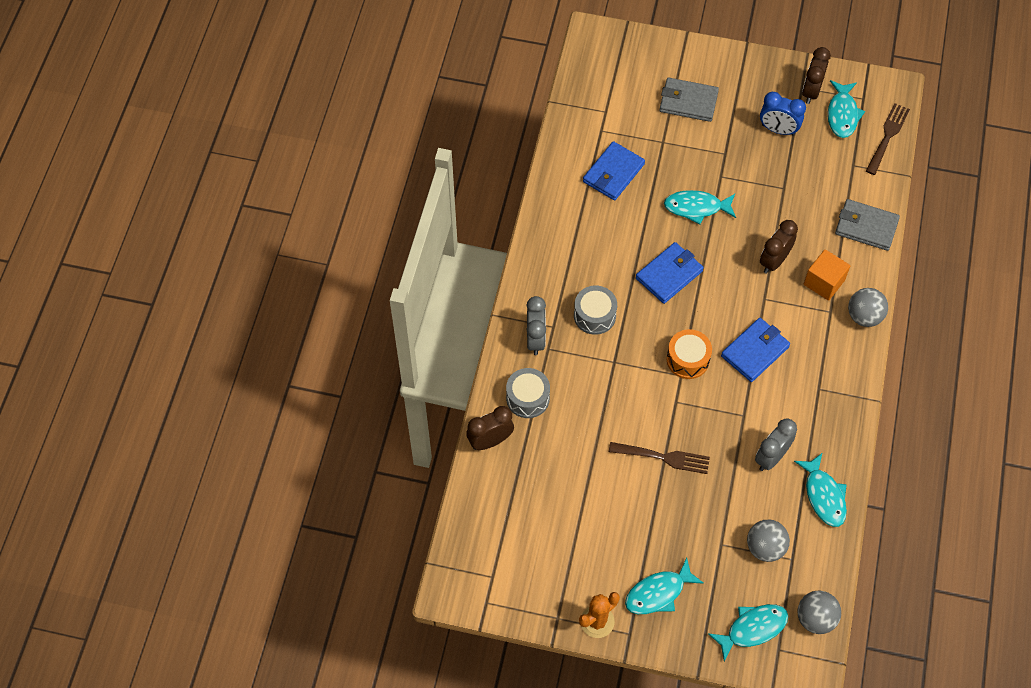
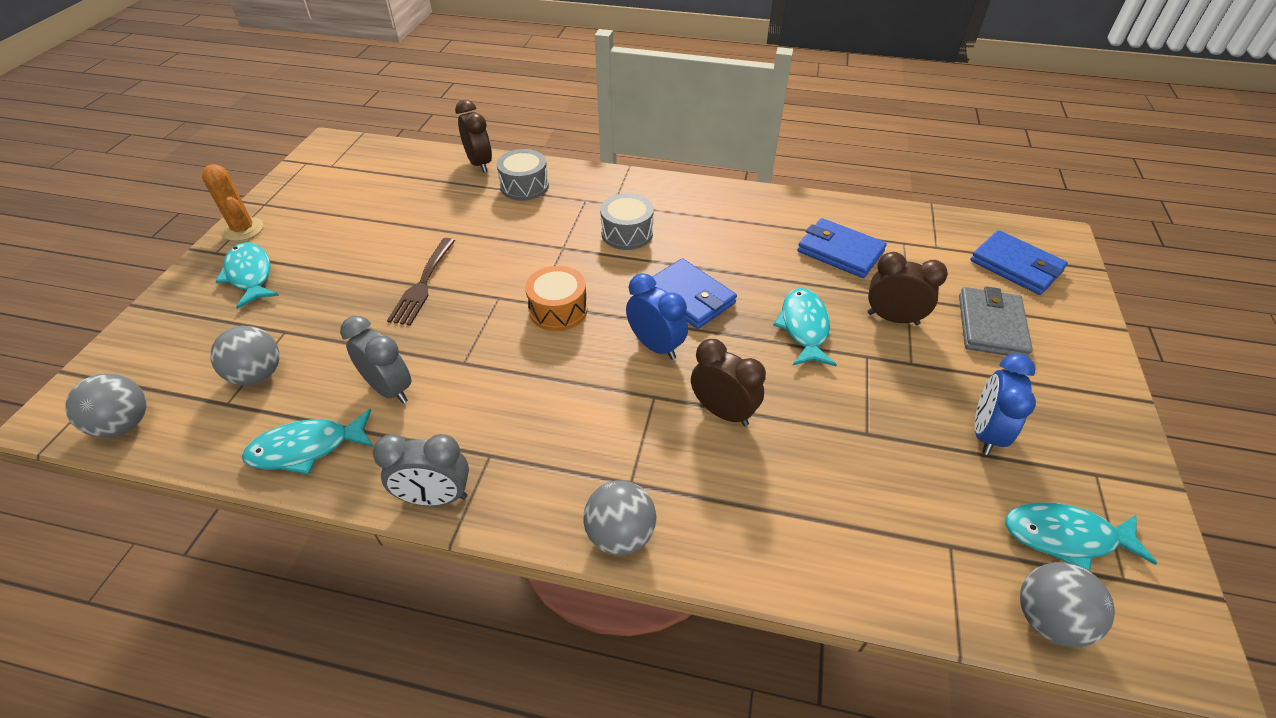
camera: 90 degrees right, 15 degrees down
(535, 339) = (597, 191): grey clock -> grey clock (435, 497)
(720, 297) = (655, 346): none -> blue clock
(752, 629) = (153, 356): turquoise fish -> none
(755, 351) = (564, 380): blue wallet -> blue wallet (1015, 266)
(811, 91) = (1095, 488): brown clock -> brown clock (892, 319)
(824, 282) = (687, 477): orange cube -> none
(866, 227) = (813, 556): grey wallet -> none
(887, 136) = (1047, 619): brown fork -> grey ball

